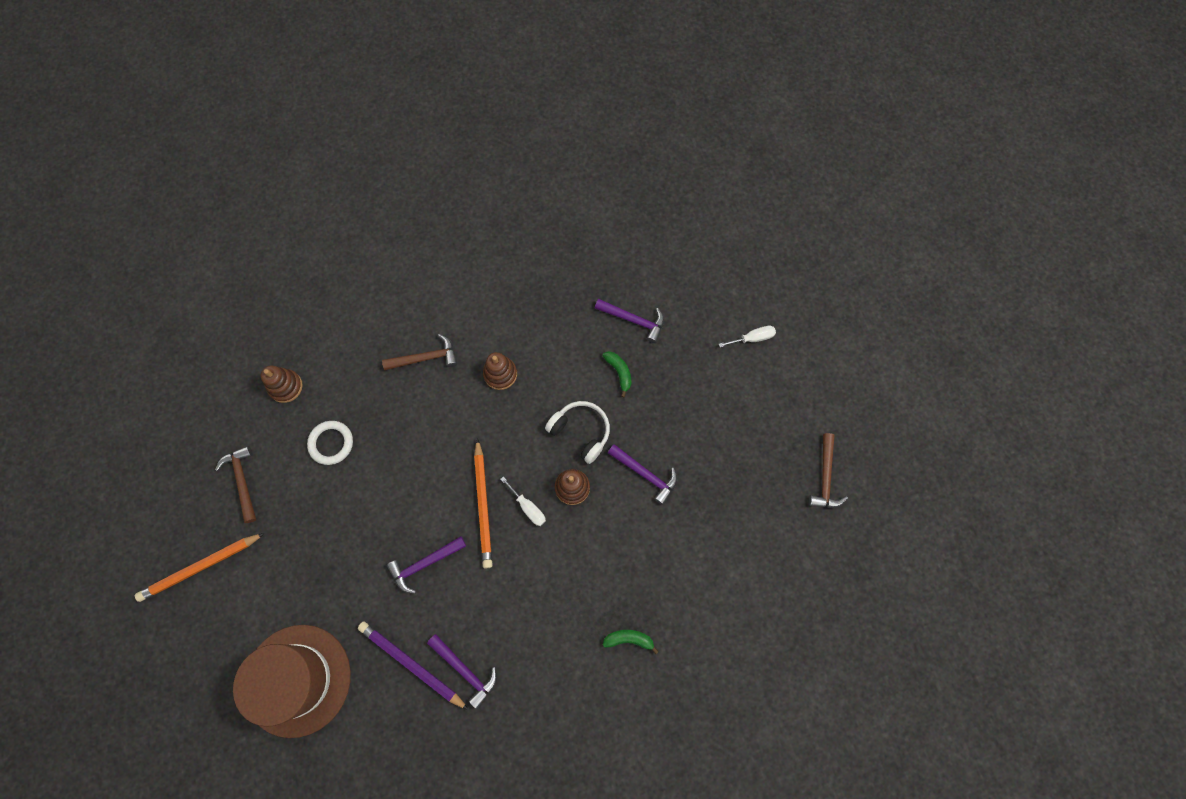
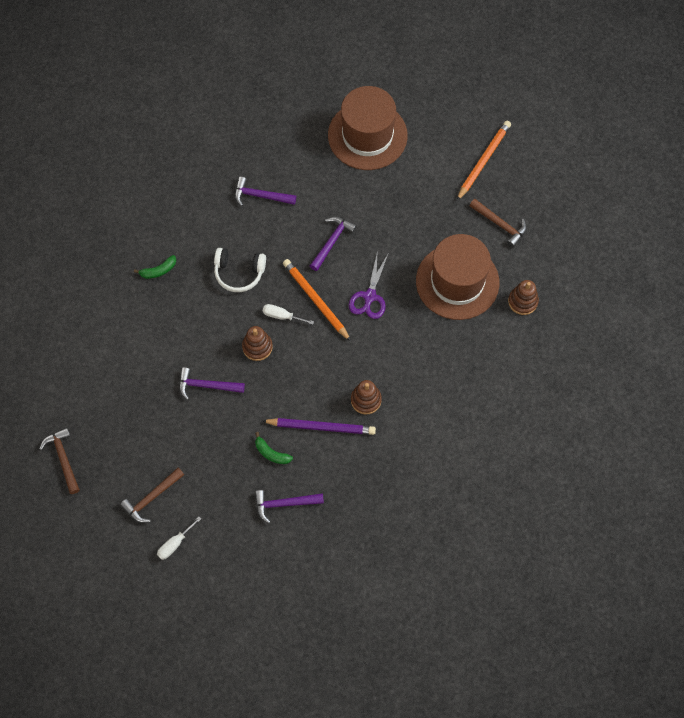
camera: 150 degrees right, 5 degrees down
(331, 443) = (457, 282): white ring -> brown hat
(411, 664) = (299, 181): purple pencil -> purple pencil (321, 427)
(425, 358) = (433, 380): brown hammer -> brown hammer (151, 498)
(427, 478) = (369, 296): none -> purple scissors
(581, 432) = (275, 390): white headphones -> white headphones (239, 273)

